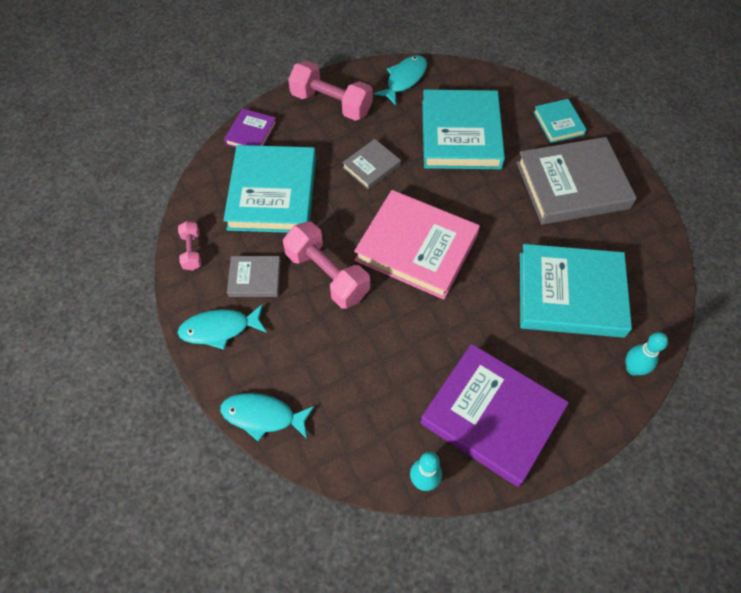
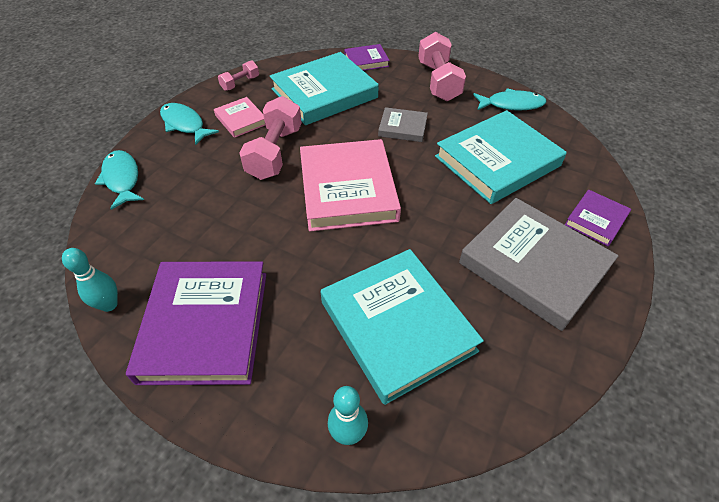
camera: 55 degrees right, 10 degrees down
(255, 278) = (241, 120): grey book -> pink book
(558, 123) = (596, 220): turquoise book -> purple book

